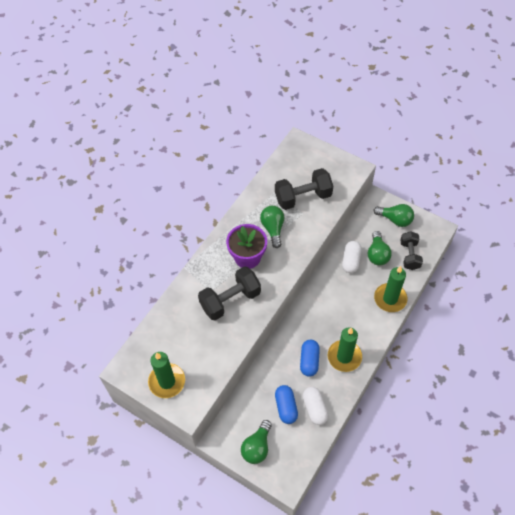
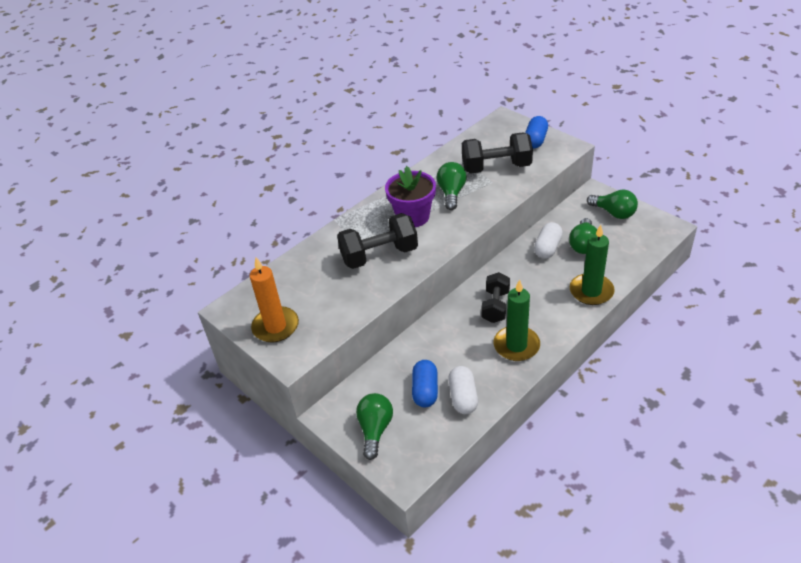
camera: 15 degrees right, 15 degrees down
(167, 381) = (275, 326): green candle -> orange candle
(257, 447) = (375, 430): green light bulb -> green light bulb turned 150 degrees clockwise
(309, 361) = (469, 344): blue capsule -> blue capsule (535, 140)
(409, 255) = (626, 250): black dumbbell -> black dumbbell (495, 306)

